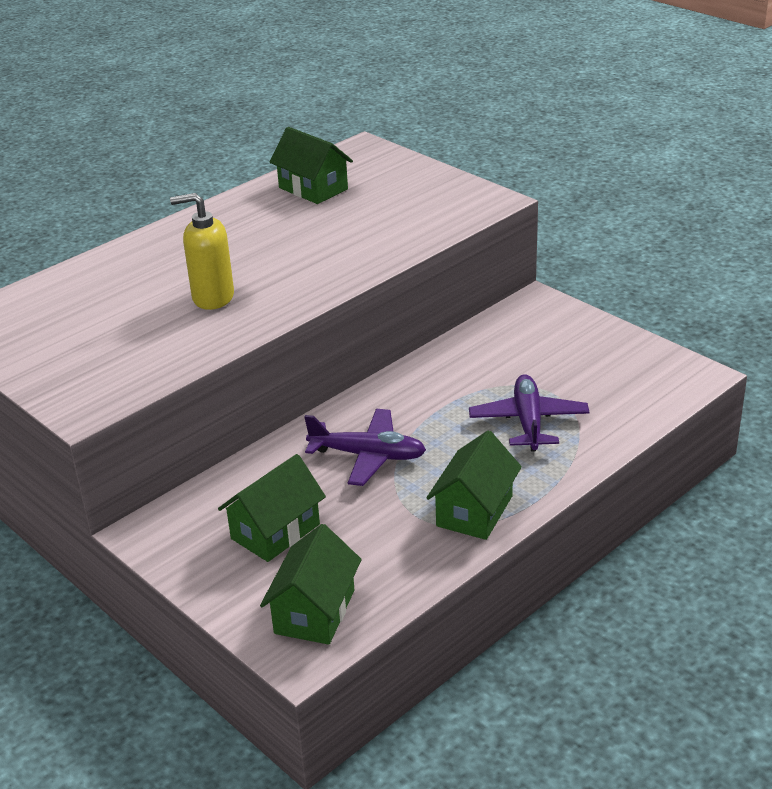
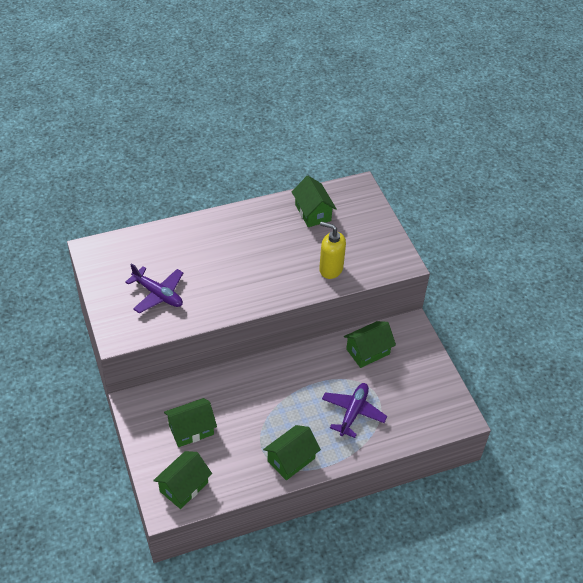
camera: 20 degrees right, 15 degrees up
(212, 297) = (215, 281): yellow soap dispenser -> yellow soap dispenser (330, 269)
(368, 456) = (260, 400): purple plane -> purple plane (158, 294)
(495, 348) = (368, 351): none -> green house

